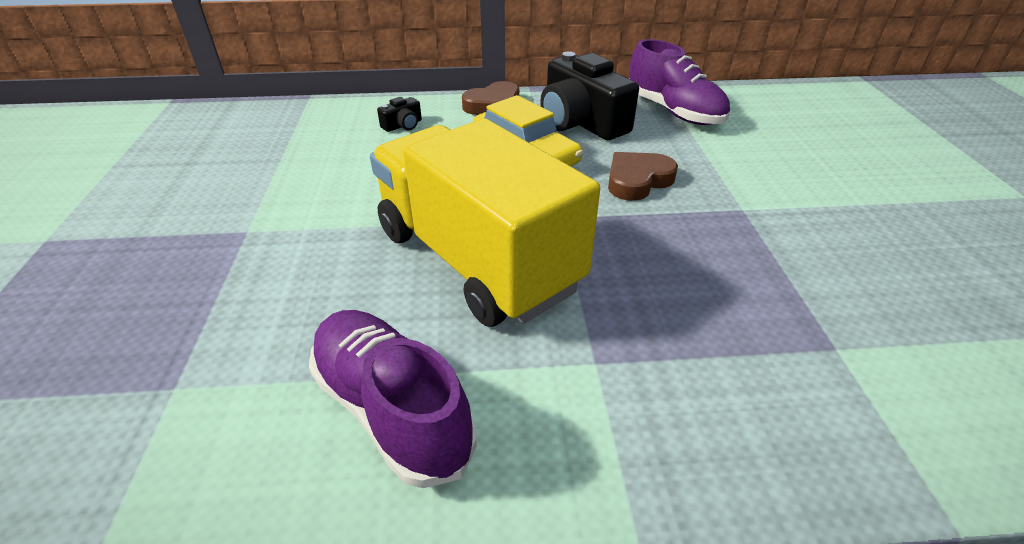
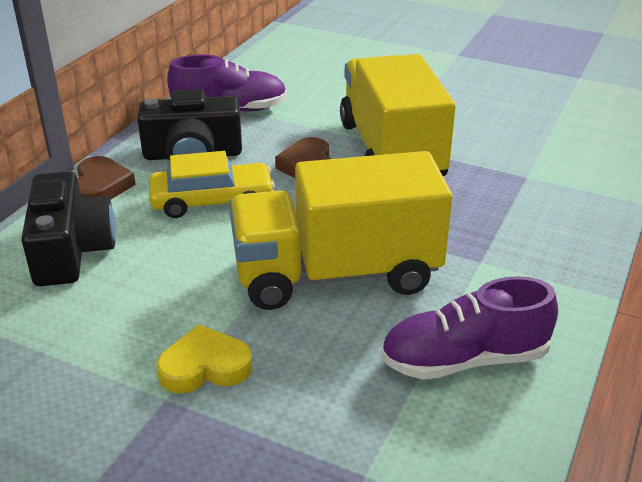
camera: 60 degrees left, 5 degrees down
(295, 234) = (205, 366): none -> yellow heart
(403, 125) = (71, 250): black camera -> black camera, size x2.37
(735, 220) = (391, 151): none -> yellow truck

